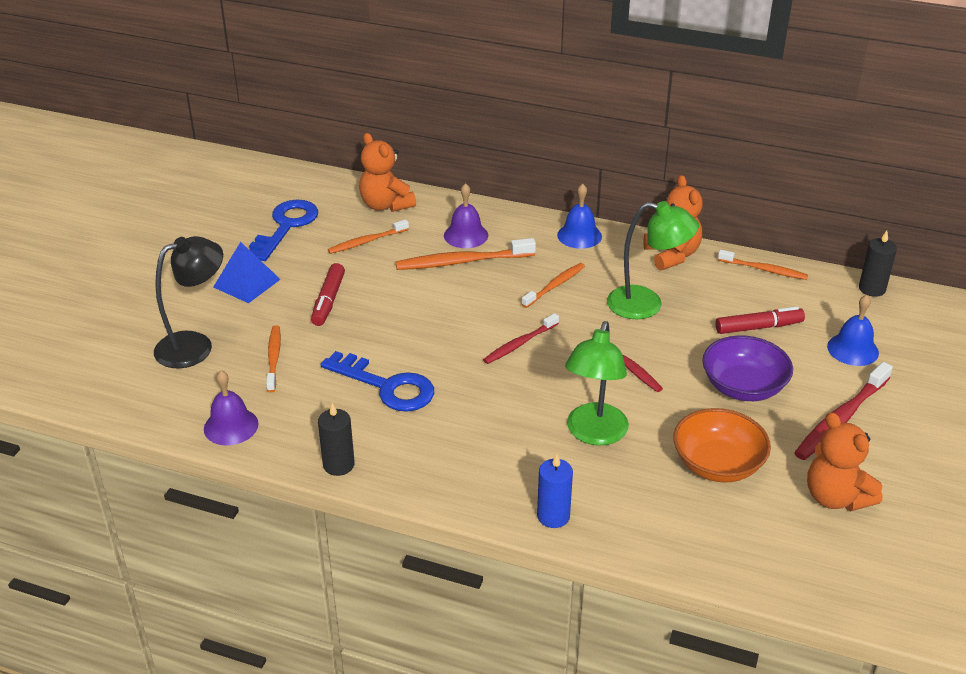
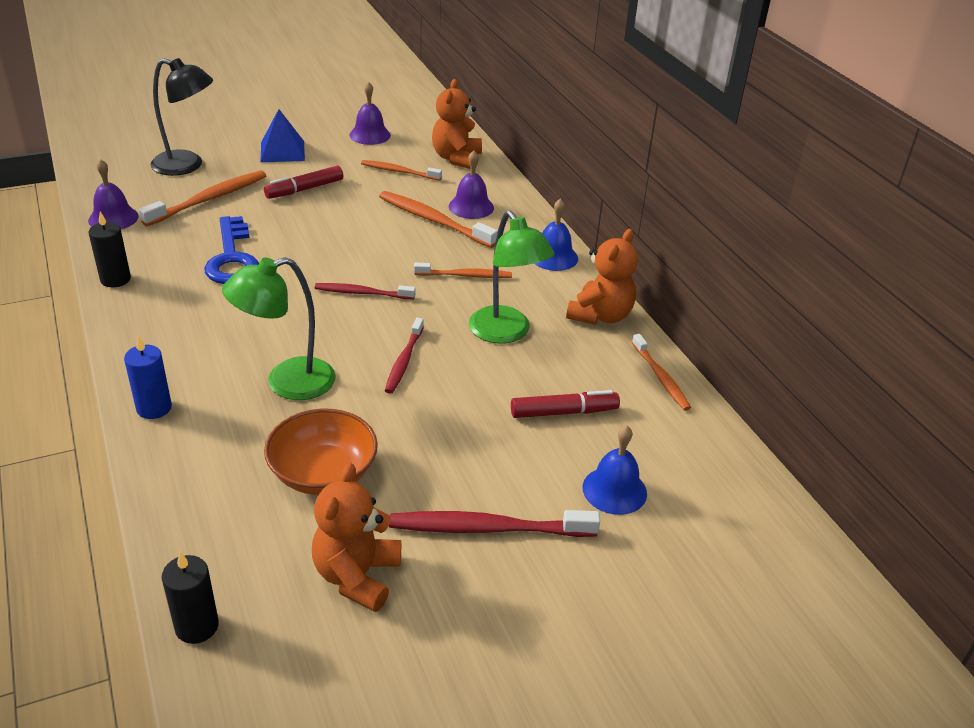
camera: 45 degrees right, 0 degrees up
(274, 358) = (209, 199): orange toothbrush -> orange toothbrush, size x1.58
(286, 226) = (370, 135): blue key -> purple bell
(743, 387) = (458, 441): purple bowl -> none
(758, 327) = (564, 412): red marker -> red marker turned 45 degrees counterclockwise
(872, 289) = (737, 462): black candle -> black candle (197, 626)

